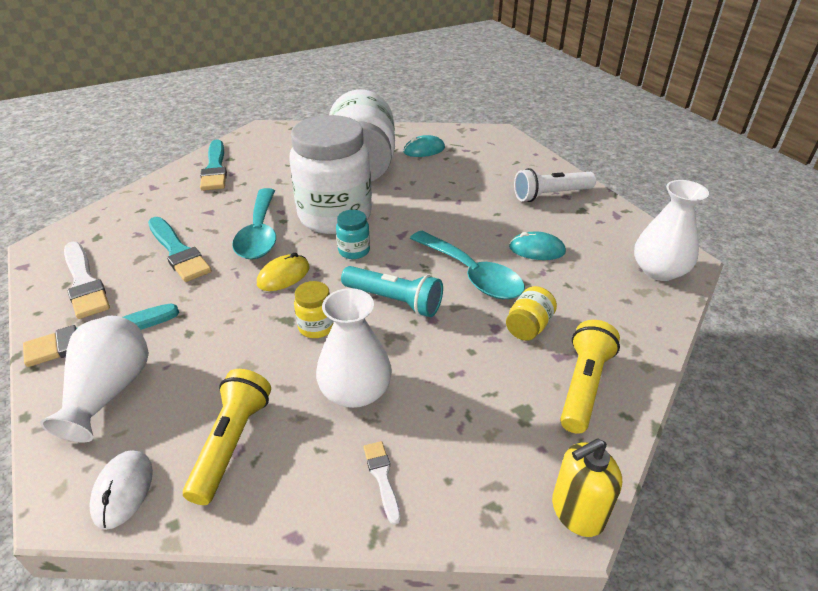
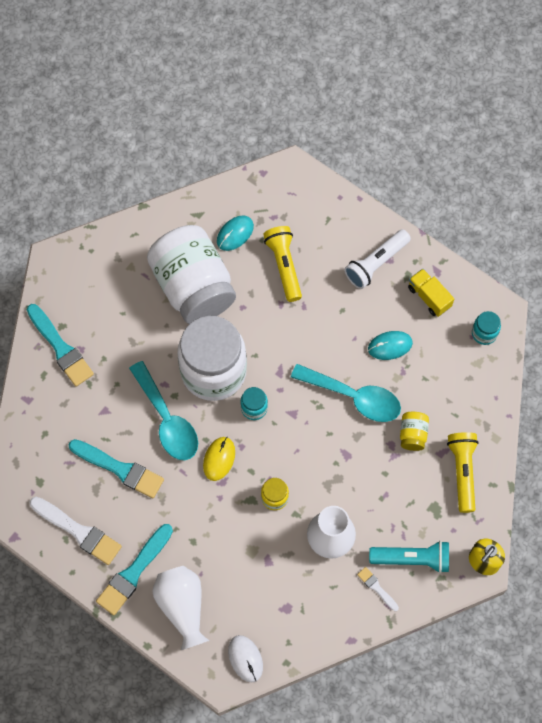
camera: 25 degrees left, 30 degrees up
(231, 443) = (282, 605): yellow flashlight -> yellow flashlight (284, 266)
(394, 301) = (312, 449): turquoise flashlight -> turquoise flashlight (412, 559)
(600, 229) = (429, 297): none -> yellow truck
(659, 270) = (484, 333): white vase -> turquoise jar

